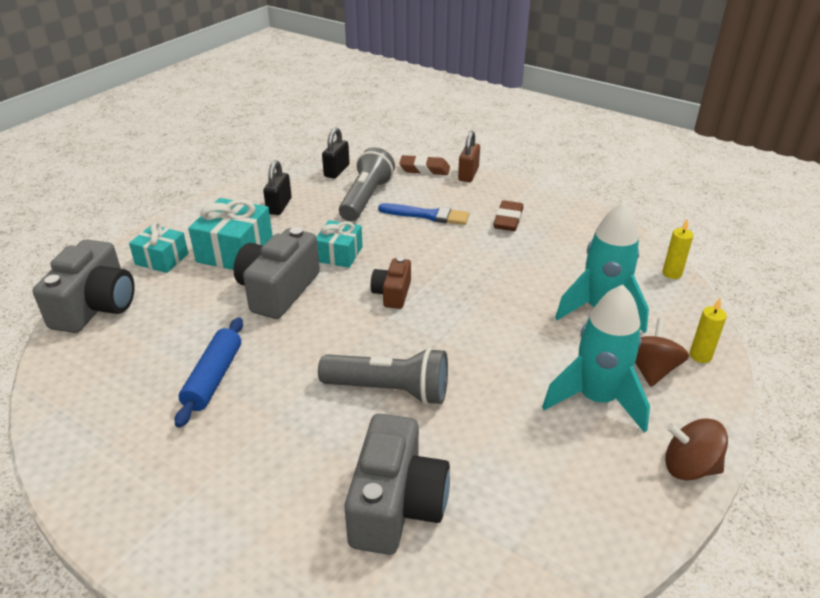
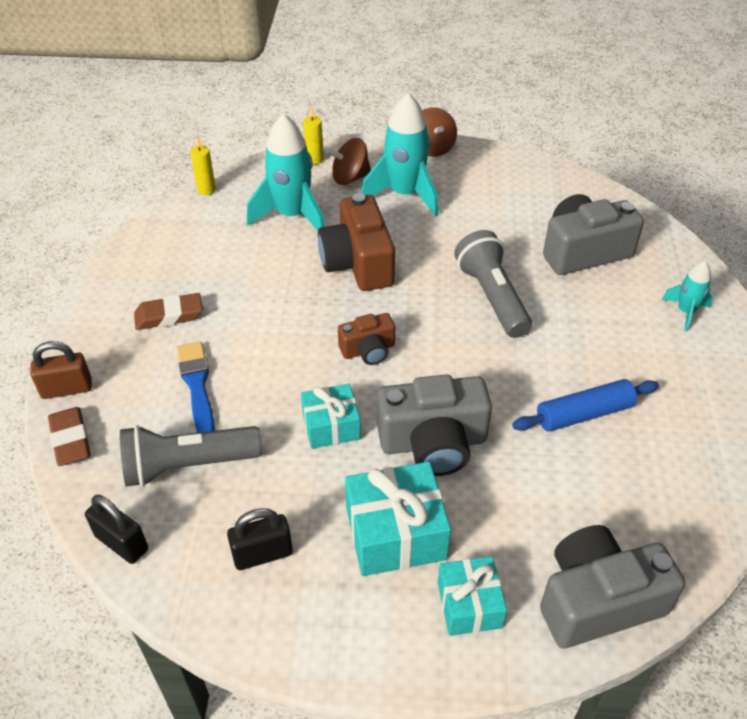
camera: 120 degrees left, 10 degrees up
(232, 537) = (685, 312): none -> turquoise rocket
(336, 171) = (122, 543): black padlock -> black padlock turned 45 degrees clockwise
(503, 325) = (358, 263): none -> brown camera

